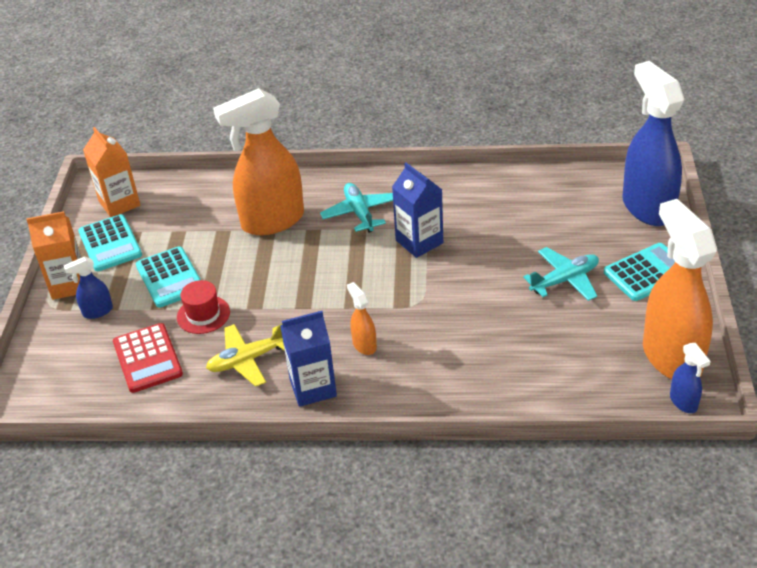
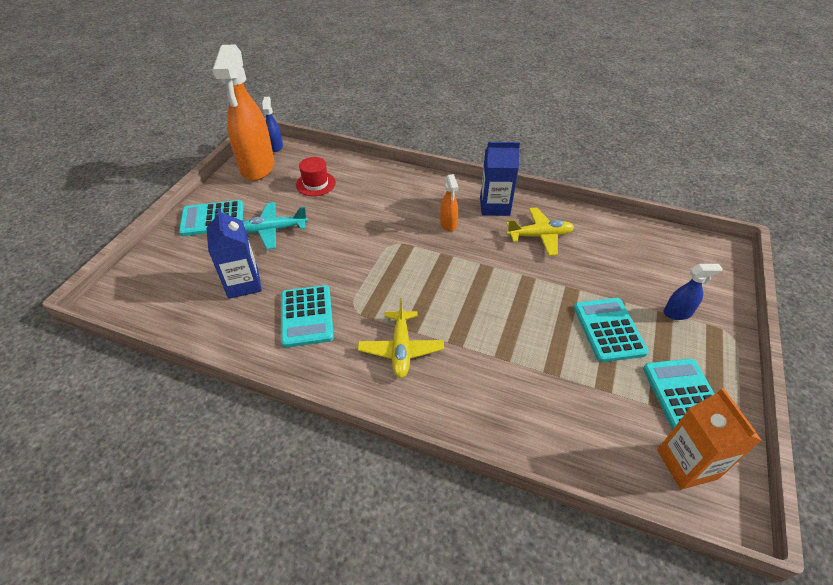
camera: 165 degrees left, 5 degrees up
(69, 285) = (717, 353): orange carton -> none
(147, 358) = (622, 258): red calculator -> none
(203, 315) = (575, 282): red hat -> red hat (315, 184)
(272, 221) = (495, 369): orange spray bottle -> none
(359, 213) = (401, 349): turquoise plane -> yellow plane
(419, 242) = (361, 297): blue carton -> blue carton (243, 283)
(460, 214) = (306, 316): none -> turquoise calculator
(647, 207) = (149, 271): blue spray bottle -> none

